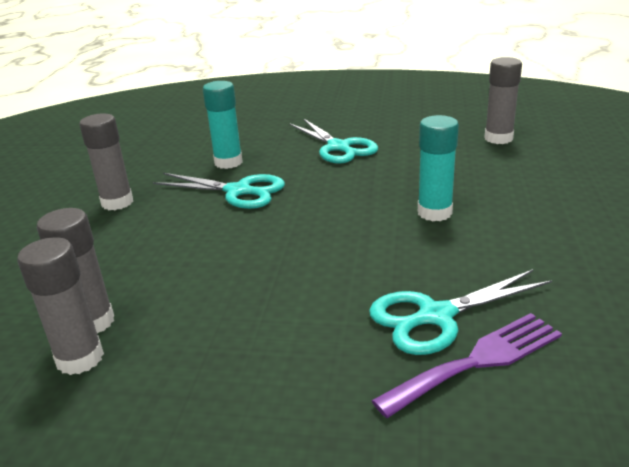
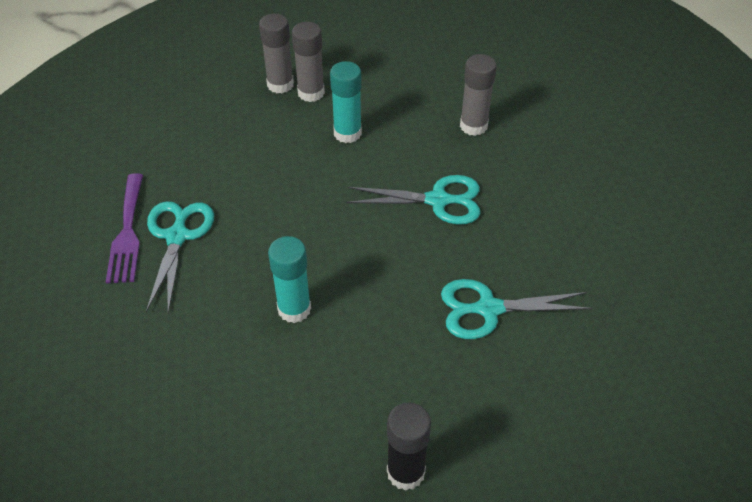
camera: 115 degrees right, 20 degrees up
(228, 162) = (510, 211): turquoise glue stick -> turquoise glue stick (347, 133)
(239, 191) = (438, 200): turquoise scissors -> turquoise scissors turned 135 degrees counterclockwise
(498, 138) = (406, 472): grey glue stick -> black glue stick

